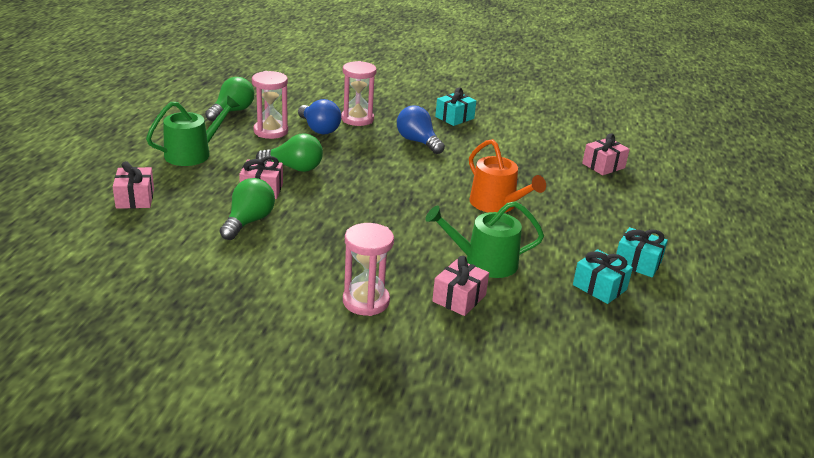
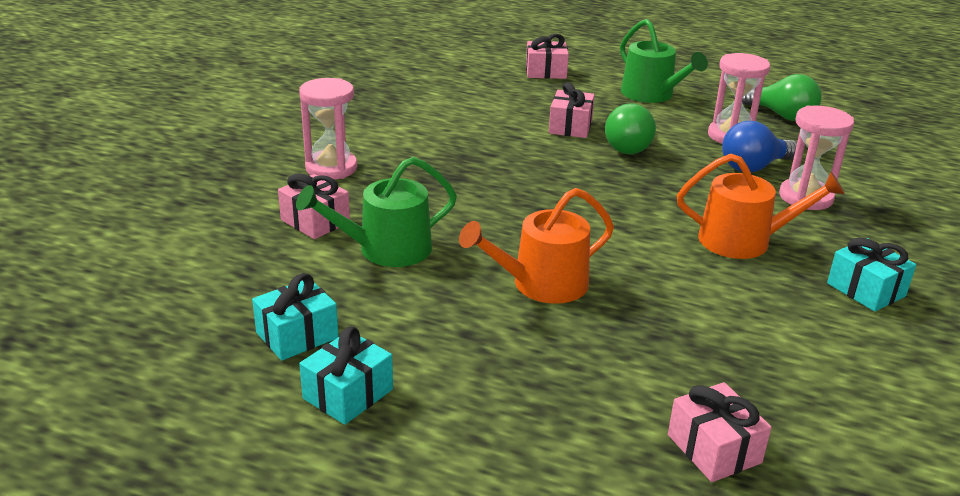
camera: 100 degrees right, 0 degrees up
(248, 222) = (498, 119): green light bulb -> none
(418, 142) = (743, 241): blue light bulb -> orange watering can
(484, 262) = (386, 249): green watering can -> green watering can turned 120 degrees counterclockwise

